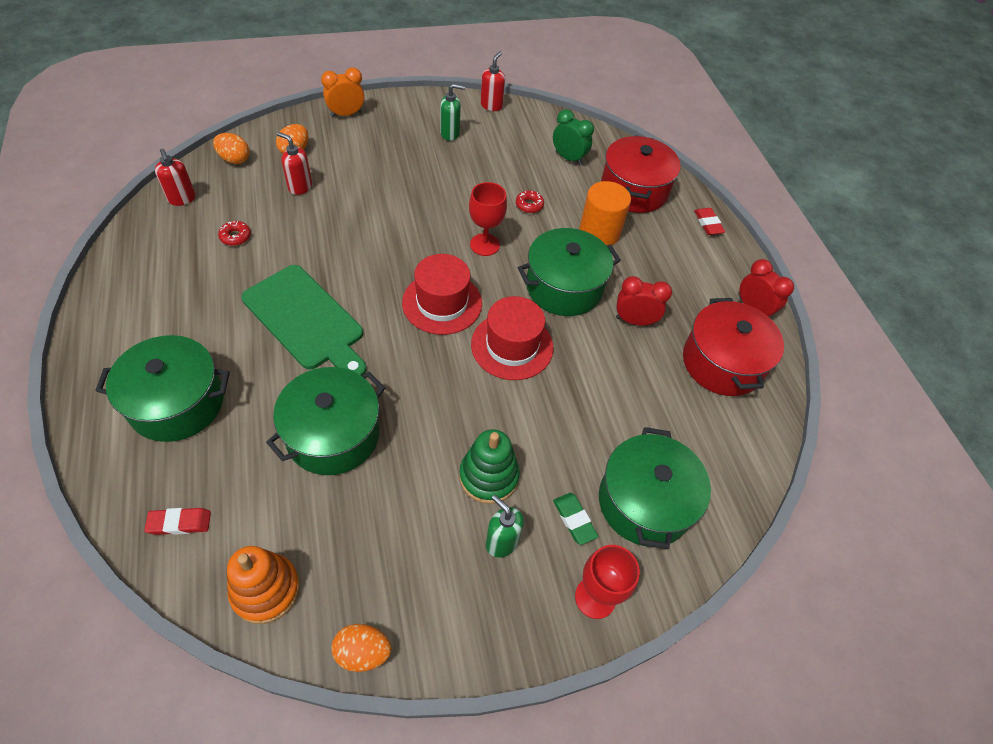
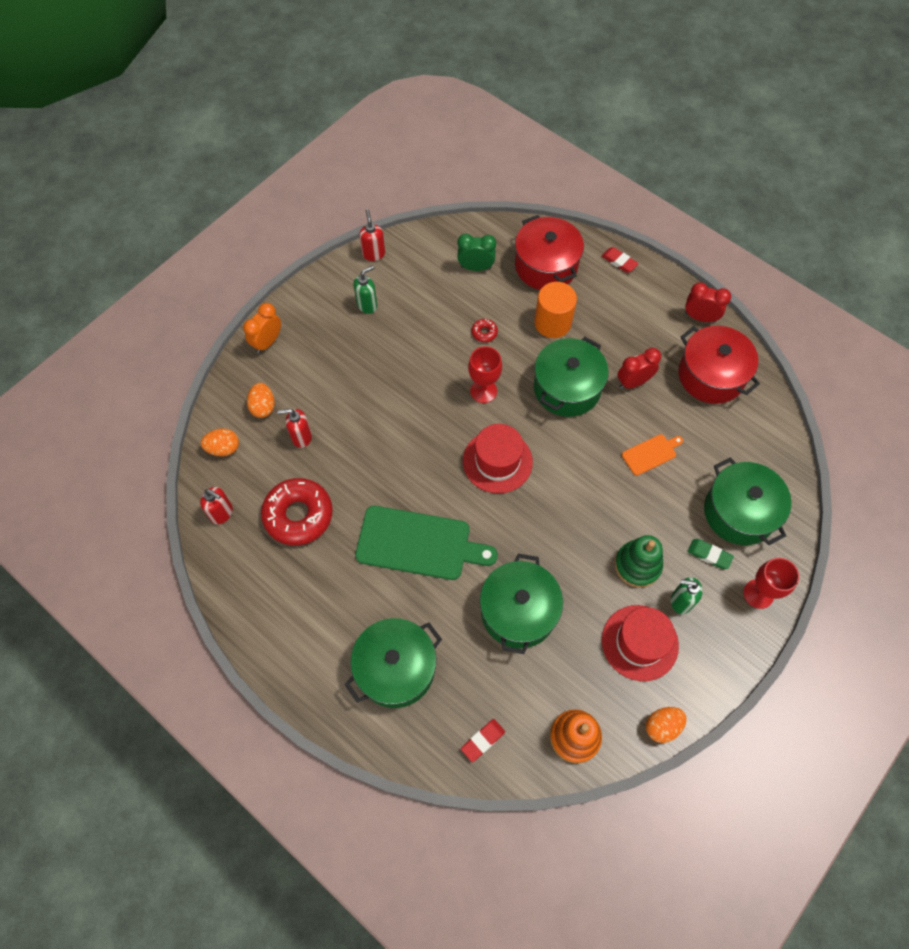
camera: 30 degrees left, 10 degrees up
(235, 236) = (298, 515): red donut -> red donut, size x2.41
(512, 346) = (572, 461): red hat -> red hat (640, 642)
(596, 389) = (651, 454): none -> orange cutting board

